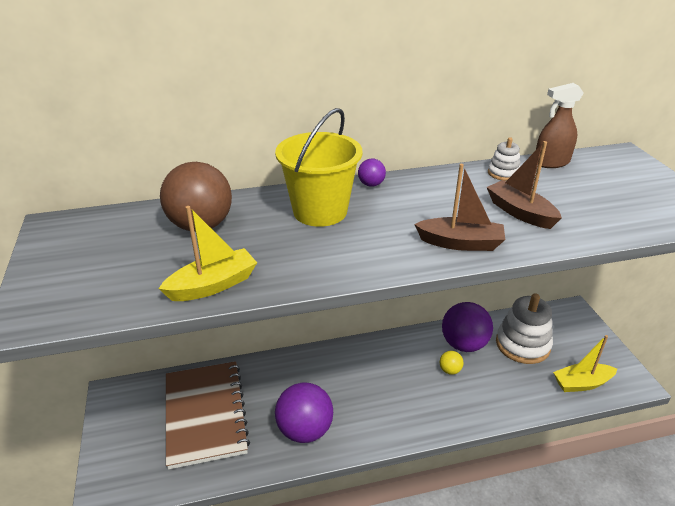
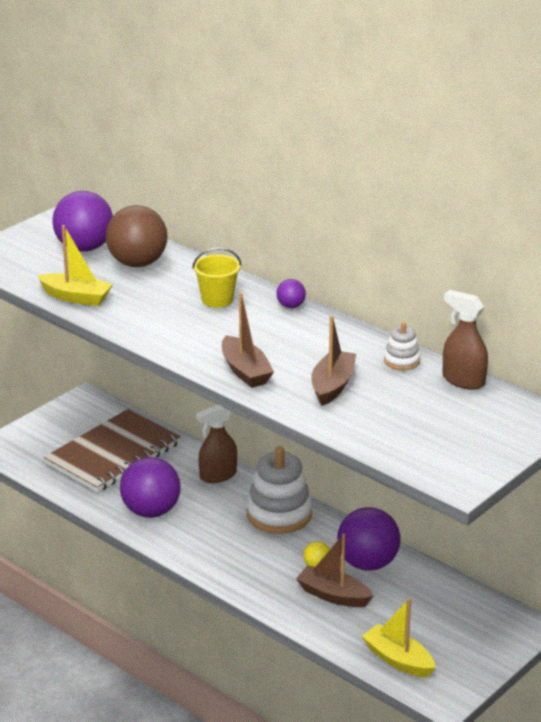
camera: 55 degrees right, 5 degrees down
(127, 243) = (84, 248): none -> purple ball
(297, 367) = (218, 475): none -> brown spray bottle
(320, 211) = (217, 300): yellow bucket -> yellow bucket, size x0.59
(489, 379) = (333, 595): none -> brown boat
(522, 344) = (415, 603): white stacking toy -> white stacking toy (279, 514)

